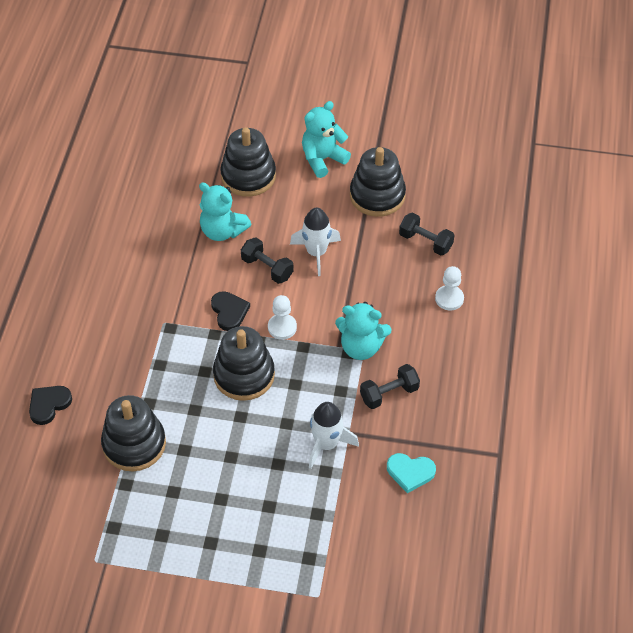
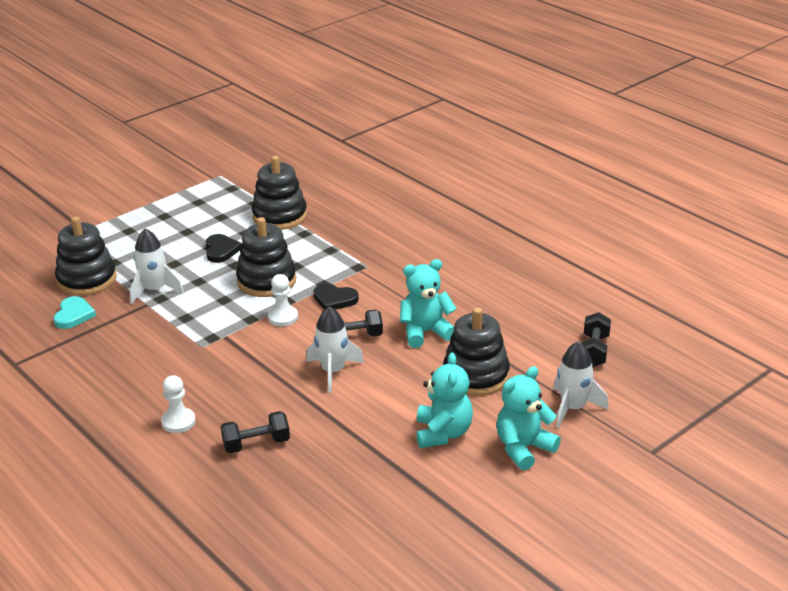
camera: 130 degrees right, 20 degrees down
(49, 405) = (361, 197): black heart -> black heart (221, 250)
(237, 113) = (573, 408): none -> white rocket
(361, 347) = (206, 347): turquoise teddy bear -> turquoise teddy bear (523, 448)
(377, 195) = (351, 444): black stacking toy -> black stacking toy (87, 280)
(389, 393) = (146, 339): black dumbbell -> black dumbbell (594, 351)
(410, 472) = (73, 315): turquoise heart -> turquoise heart turned 135 degrees clockwise

